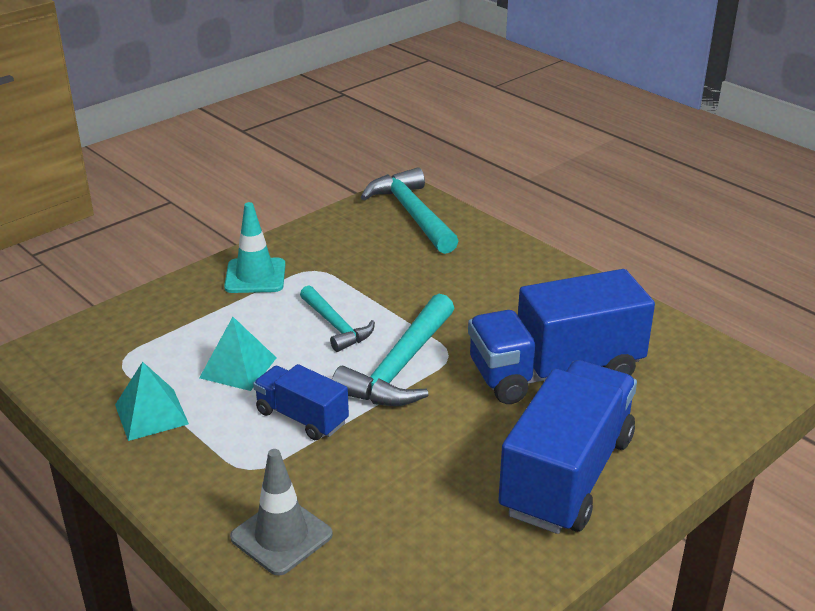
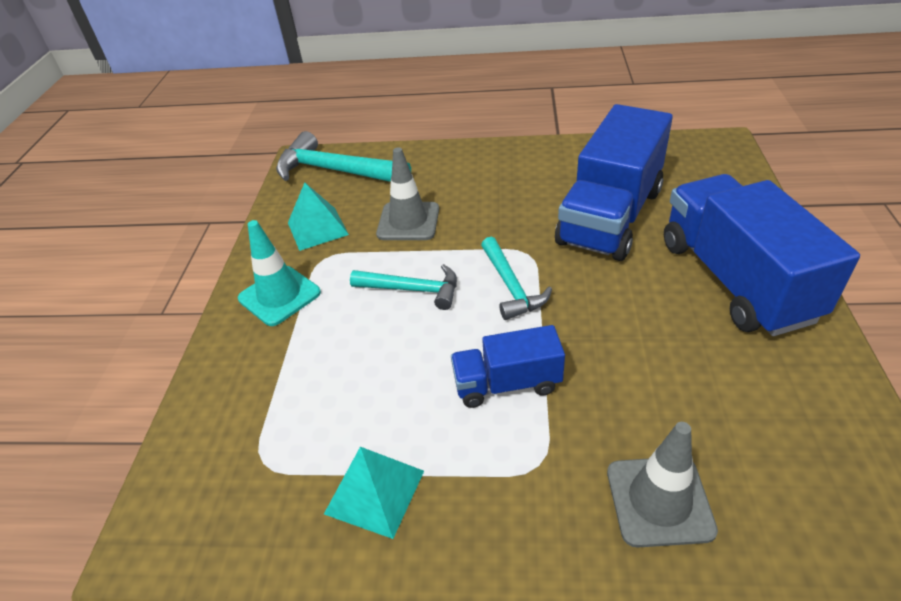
camera: 40 degrees left, 10 degrees up
(238, 367) = (387, 383): turquoise pyramid -> turquoise pyramid (317, 228)
(400, 367) = (511, 286): turquoise hammer -> turquoise hammer, size x0.62
(404, 281) = (408, 221): none -> grey traffic cone

